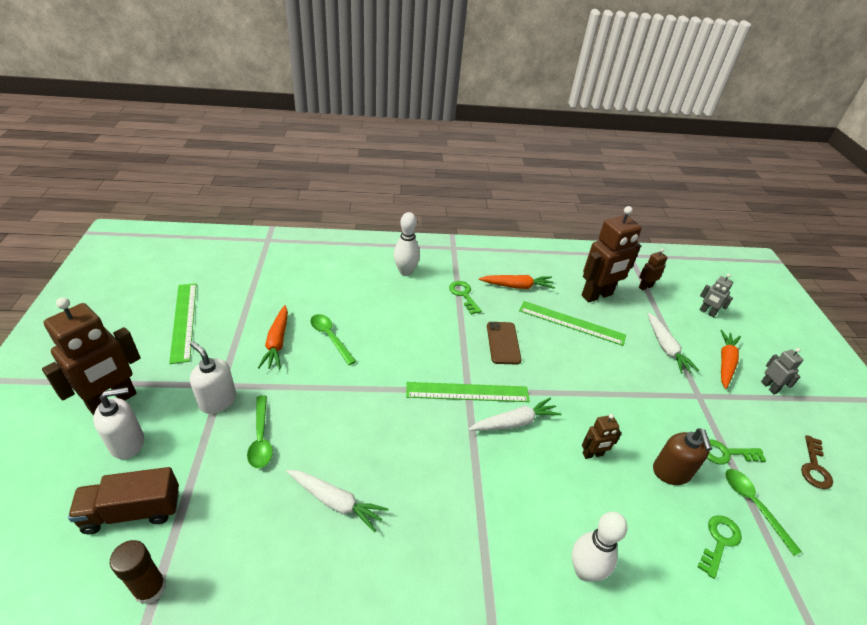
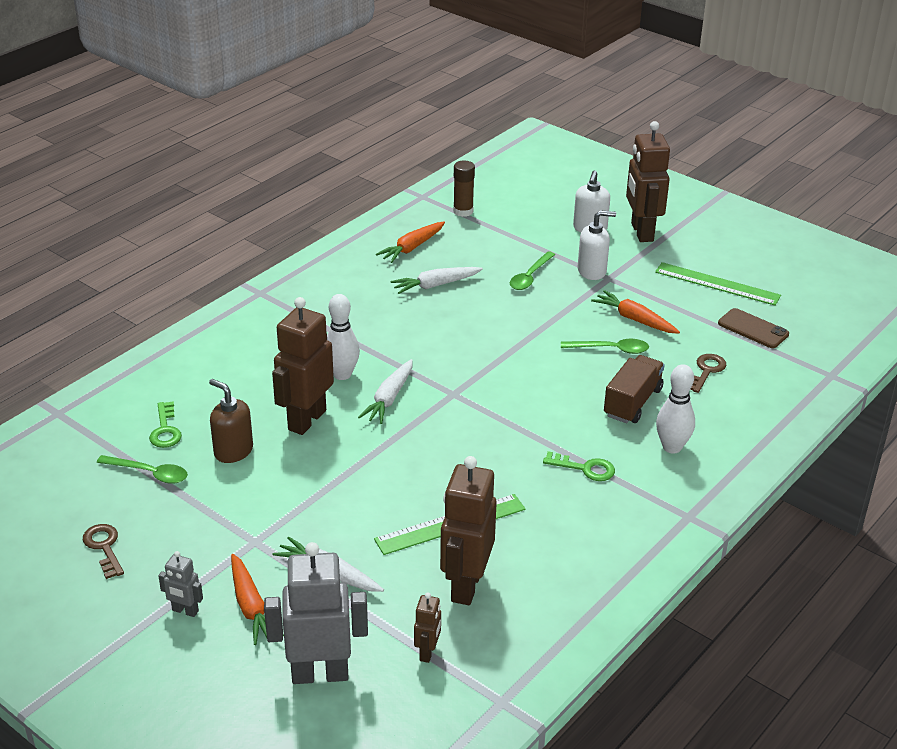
camera: 135 degrees right, 5 degrees down
(132, 511) = (526, 218): brown truck -> brown truck (632, 402)
(261, 438) = (530, 276): green spoon -> green spoon turned 90 degrees counterclockwise
(312, 286) = (706, 371): none -> brown key
(467, 392) = (452, 392): green ruler -> none
(503, 343) = (482, 451): brown phone -> brown phone (753, 329)
(517, 286) = (556, 523): orange carrot -> orange carrot (412, 248)
(584, 571) = (249, 355): white bowling pin -> white bowling pin (342, 374)
(592, 454) = (306, 420): brown robot -> brown robot, size x2.11
(707, 312) = (320, 674): grey robot -> grey robot, size x2.11
(726, 453) = (195, 500): green key -> none

